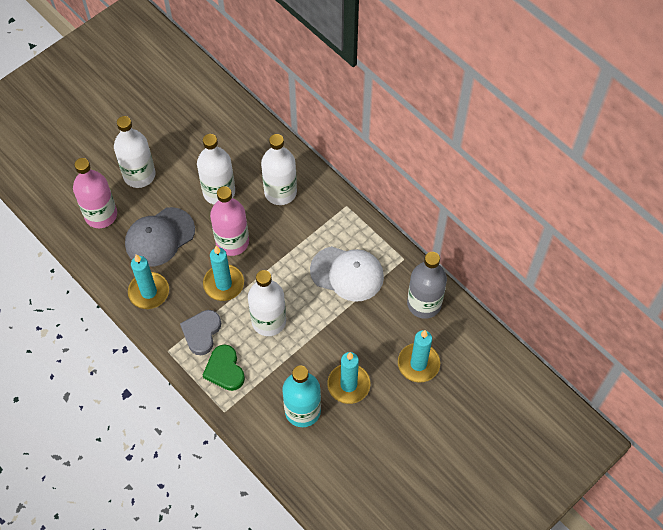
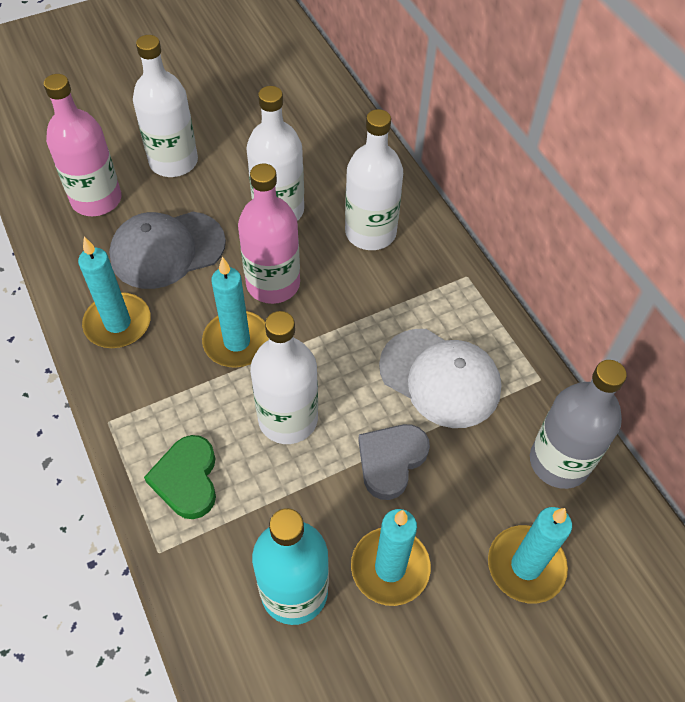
camera: 15 degrees right, 5 degrees down
(201, 333) = (173, 408): grey heart -> grey heart (391, 461)

